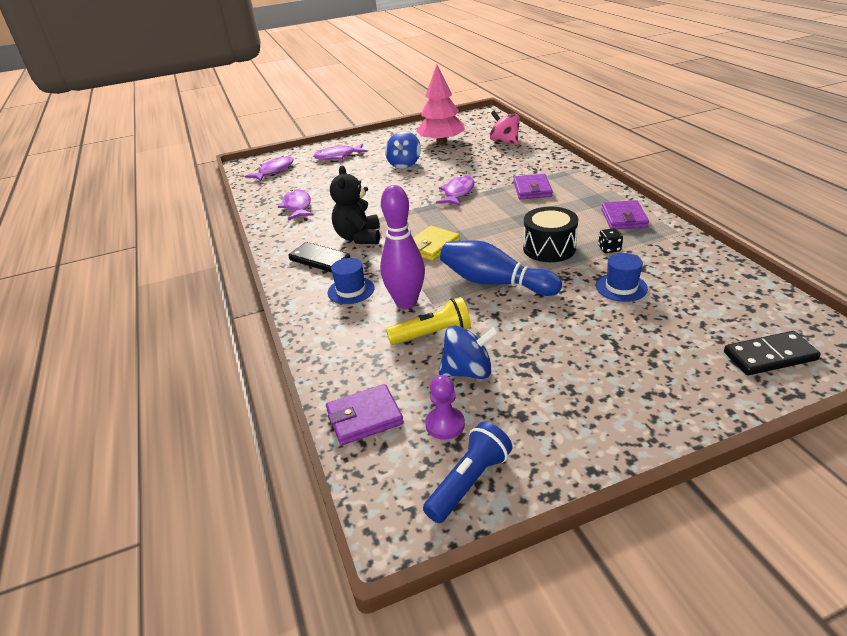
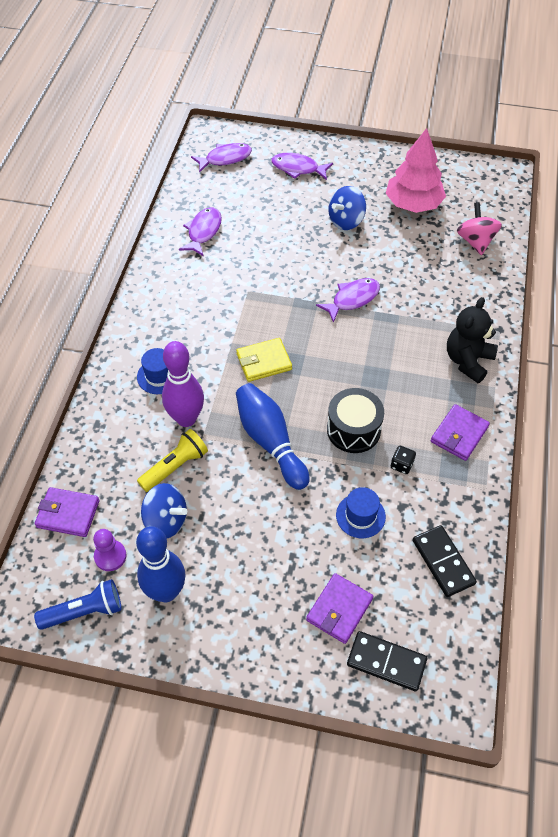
camera: 30 degrees right, 20 degrees up
(319, 260) = (165, 321): black domino -> black domino (443, 562)
(359, 237) = (217, 310): black teddy bear -> black teddy bear (468, 361)
(433, 334) = (175, 466): yellow flashlight -> yellow flashlight turned 60 degrees counterclockwise
(531, 419) = (166, 591): none -> blue bowling pin
(532, 189) = (422, 338): purple wallet -> purple wallet (339, 609)

